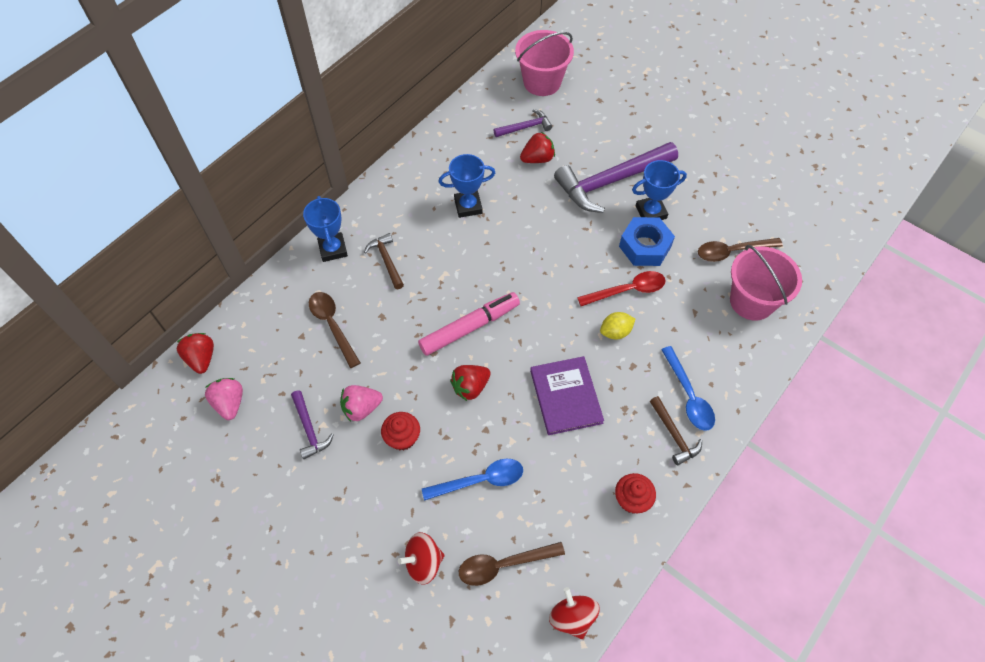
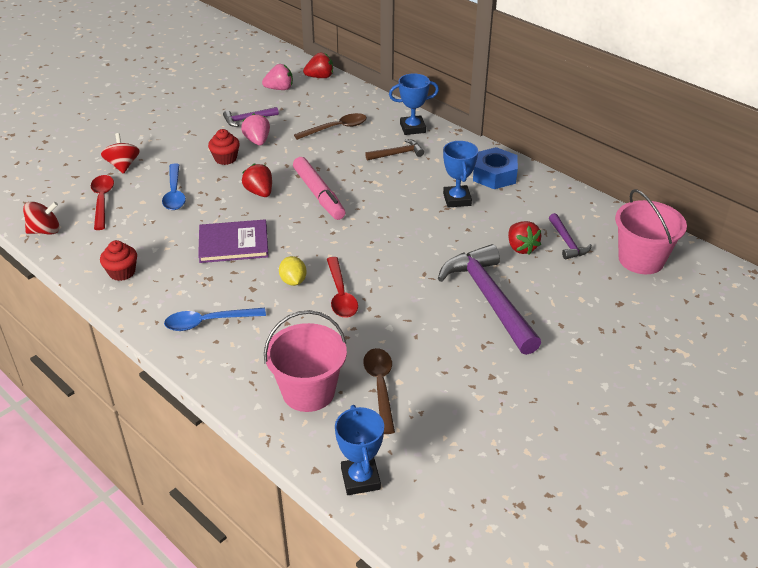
camera: 95 degrees right, 20 degrees down
(503, 565) = (102, 201): brown spoon -> red spoon
(645, 246) = (395, 314): blue nut -> blue nut (494, 175)
(651, 212) = (443, 325): blue trophy -> blue trophy (360, 479)
(674, 435) = (171, 306): brown hammer -> none

